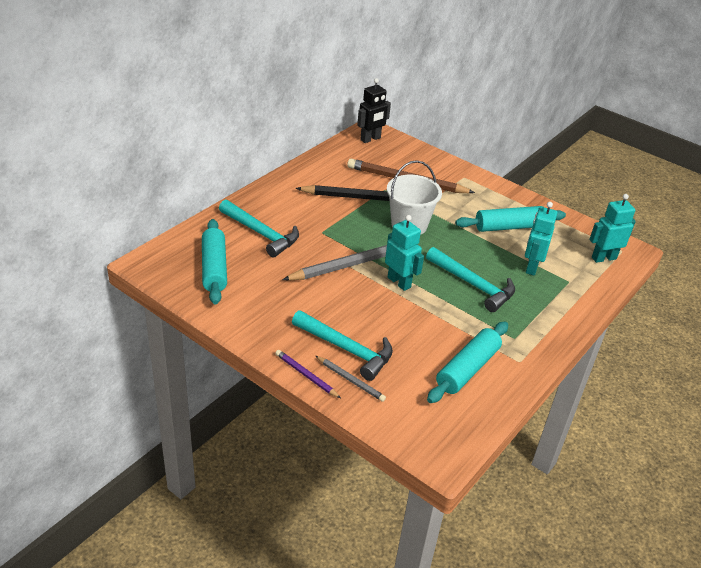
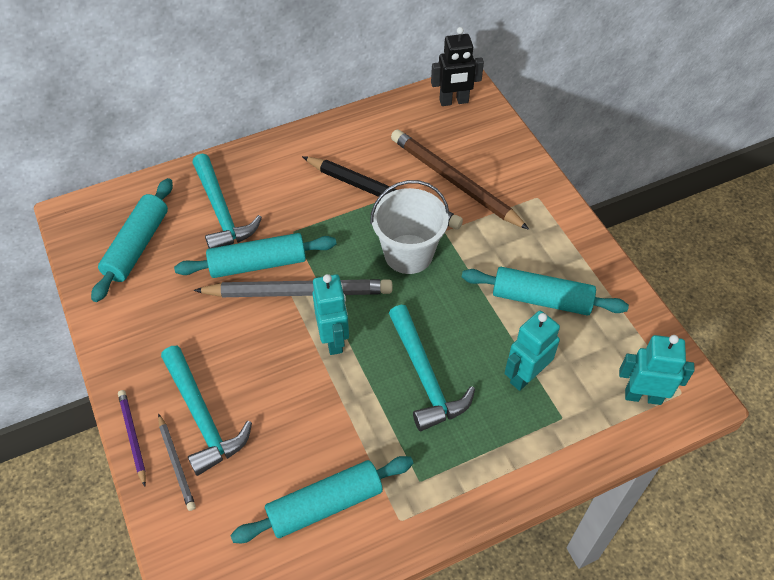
camera: 30 degrees right, 15 degrees up
(313, 256) = (258, 264): none -> turquoise rolling pin

